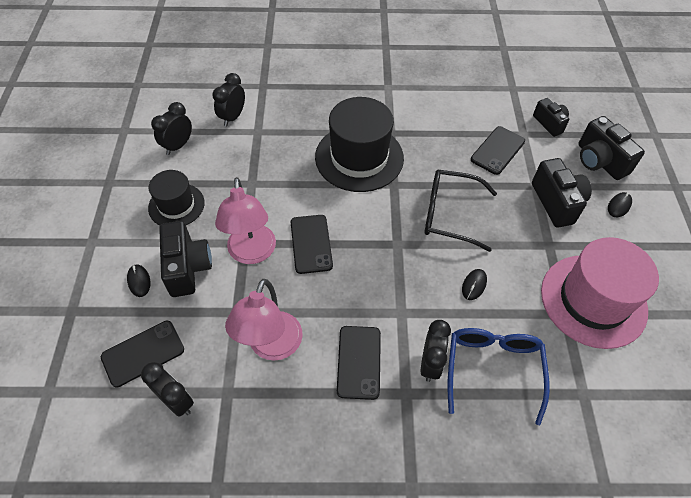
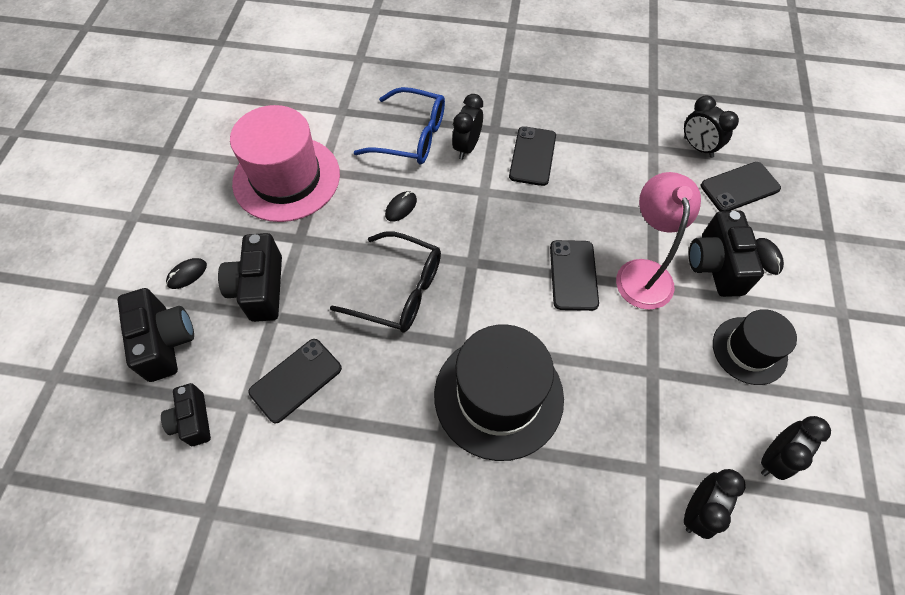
camera: 170 degrees left, 5 degrees up
(271, 347) = (615, 178): pink lamp -> none
(493, 369) = (411, 136): blue glasses -> blue glasses turned 90 degrees counterclockwise

